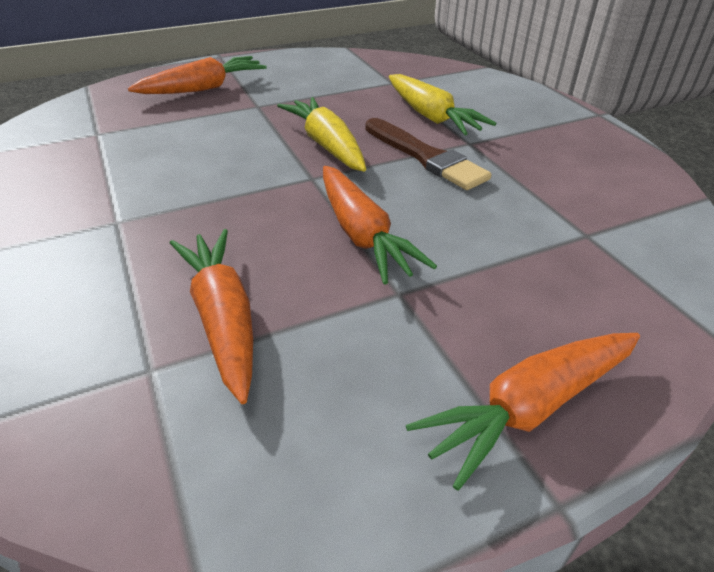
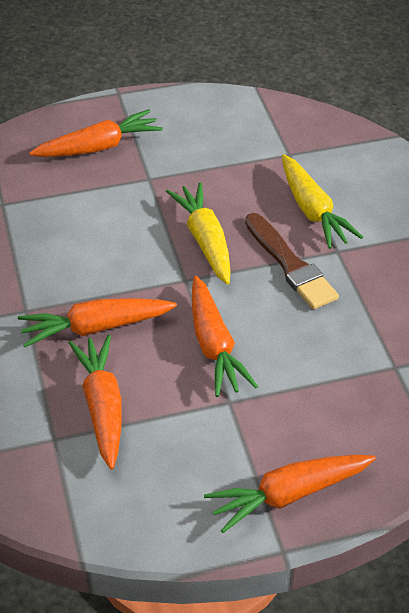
camera: 10 degrees right, 5 degrees up
(207, 231) = (95, 328): none -> orange carrot

